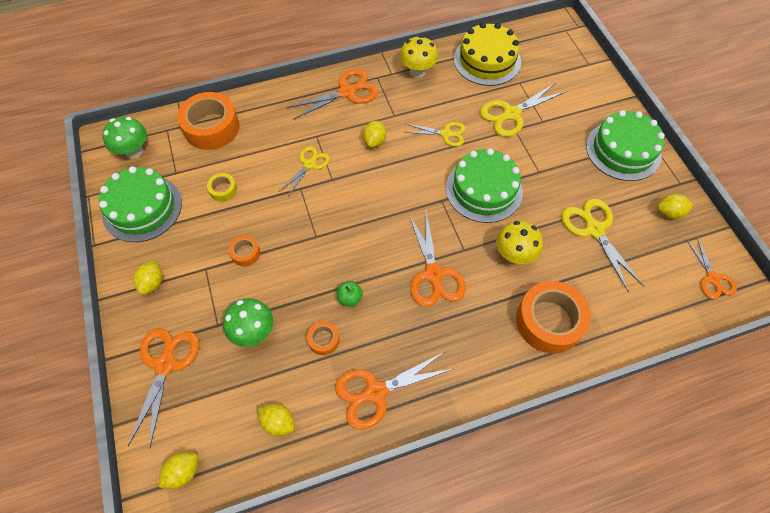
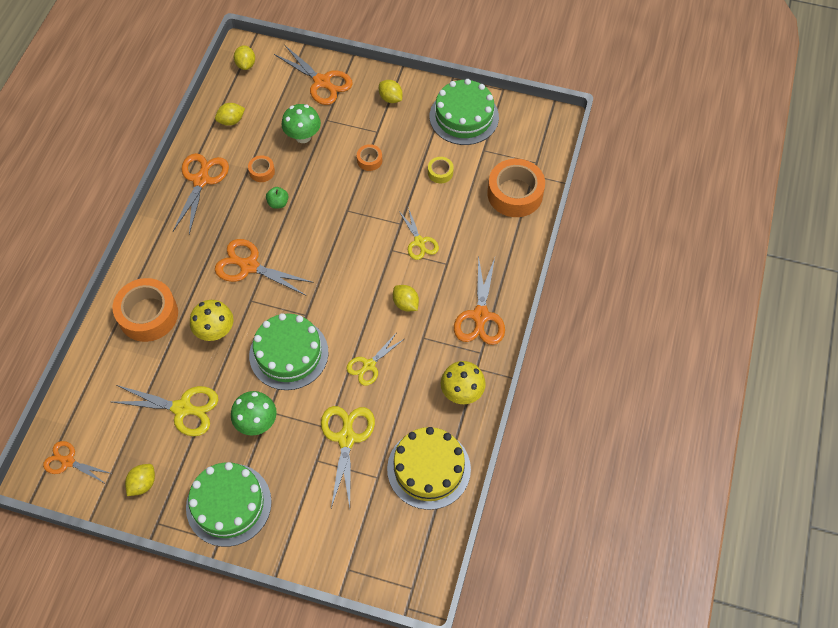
camera: 125 degrees right, 0 degrees up
(134, 151) = (528, 132): green mushroom -> green mushroom (257, 423)

